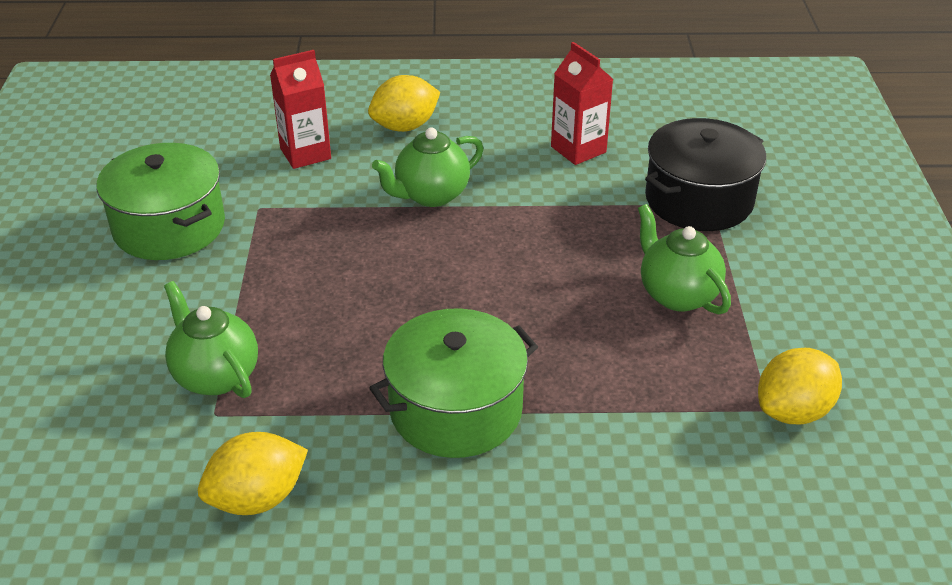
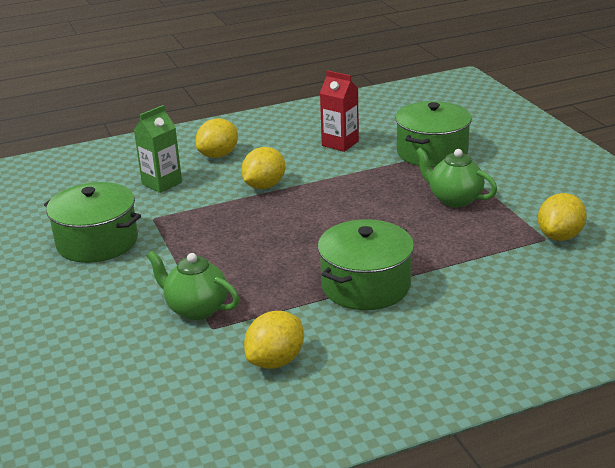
camera: 20 degrees left, 10 degrees down
(305, 154) = (162, 183): red carton -> green carton
(431, 195) = (264, 186): green teapot -> yellow lemon
(699, 200) = (432, 152): black pot -> green pot

